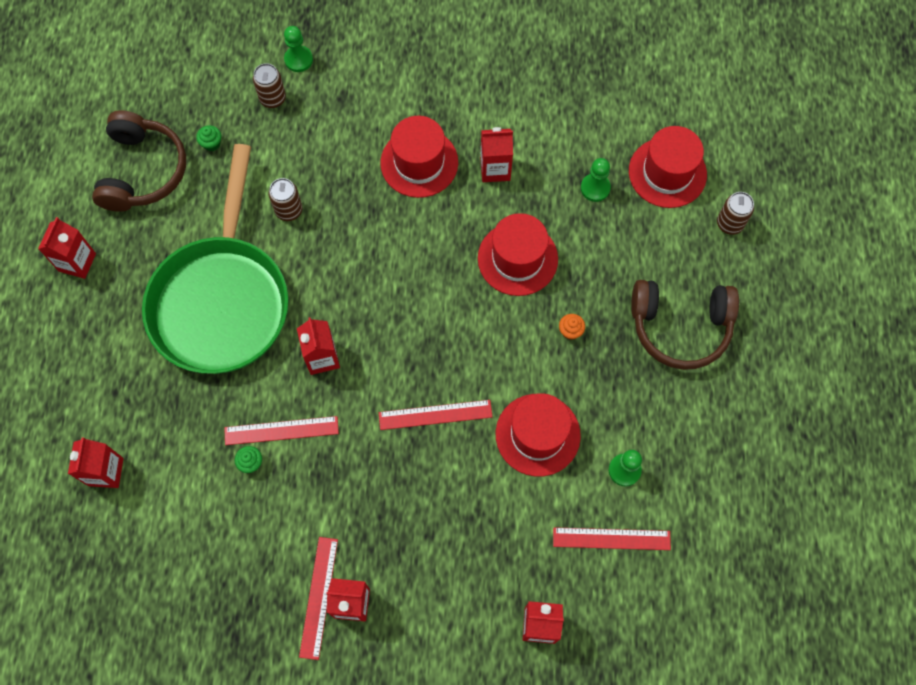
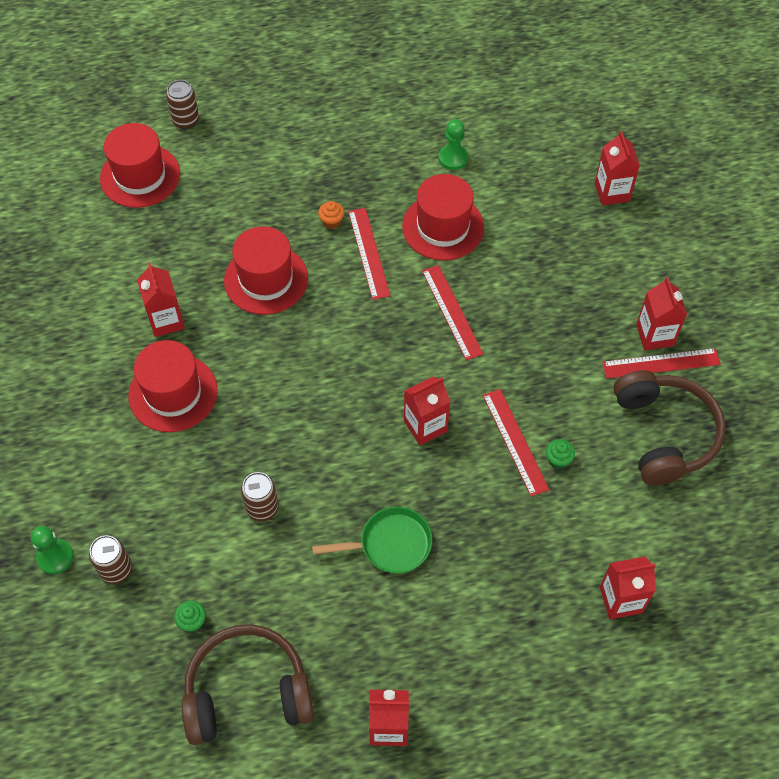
camera: 105 degrees left, 10 degrees down
(222, 300) = (390, 544): green pan -> green pan, size x0.43
(595, 188) = (170, 230): green pawn -> none
(611, 538) = (517, 157): red ruler -> red ruler (368, 253)
(680, 327) = (303, 141): brown headphones -> brown headphones (664, 434)

